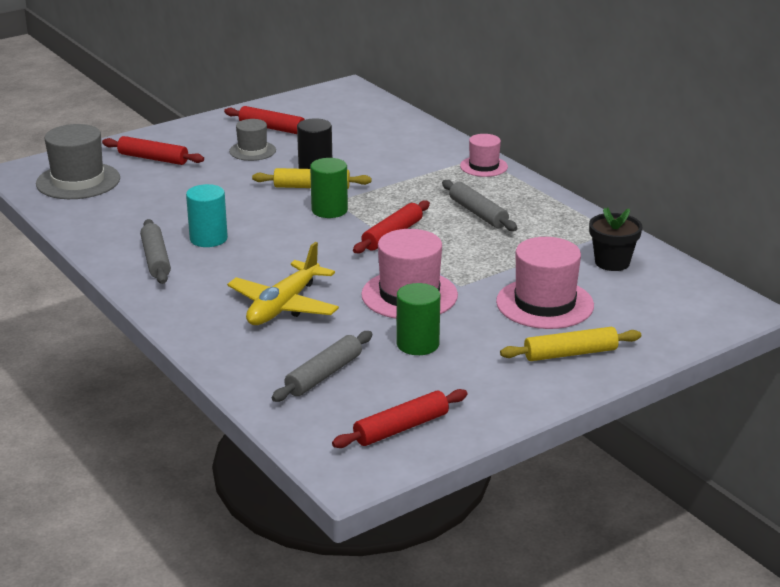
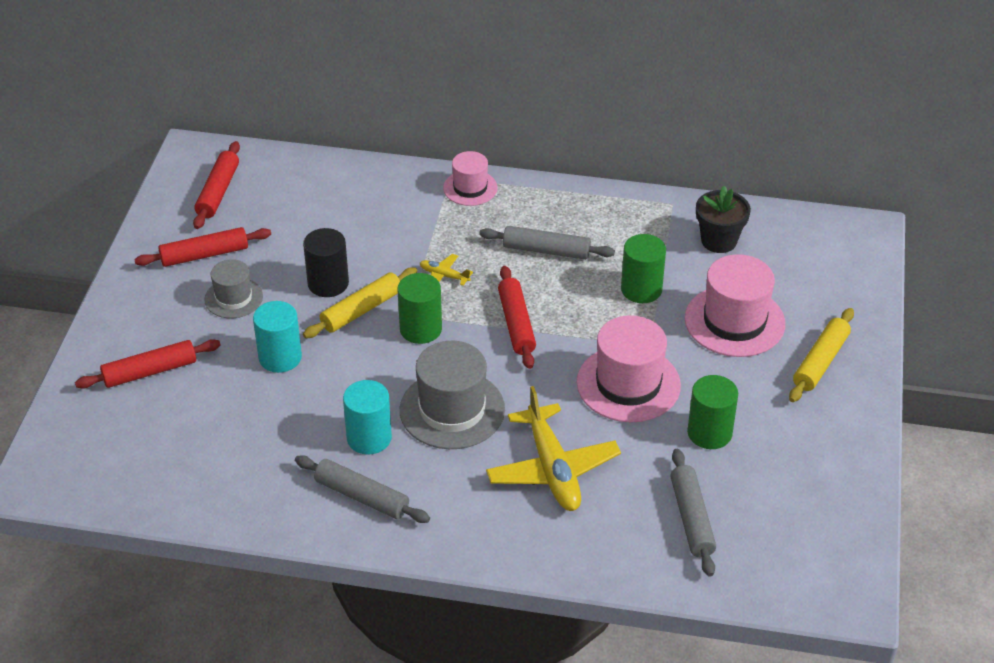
camera: 45 degrees left, 15 degrees up
(78, 181) = (122, 452): grey hat -> grey hat (452, 410)
(228, 184) = (280, 357): none -> turquoise cylinder
(389, 195) = (444, 276): none -> yellow plane
(401, 428) = (818, 527): red rolling pin -> red rolling pin (218, 192)
(507, 258) = (641, 289): none -> green cylinder

